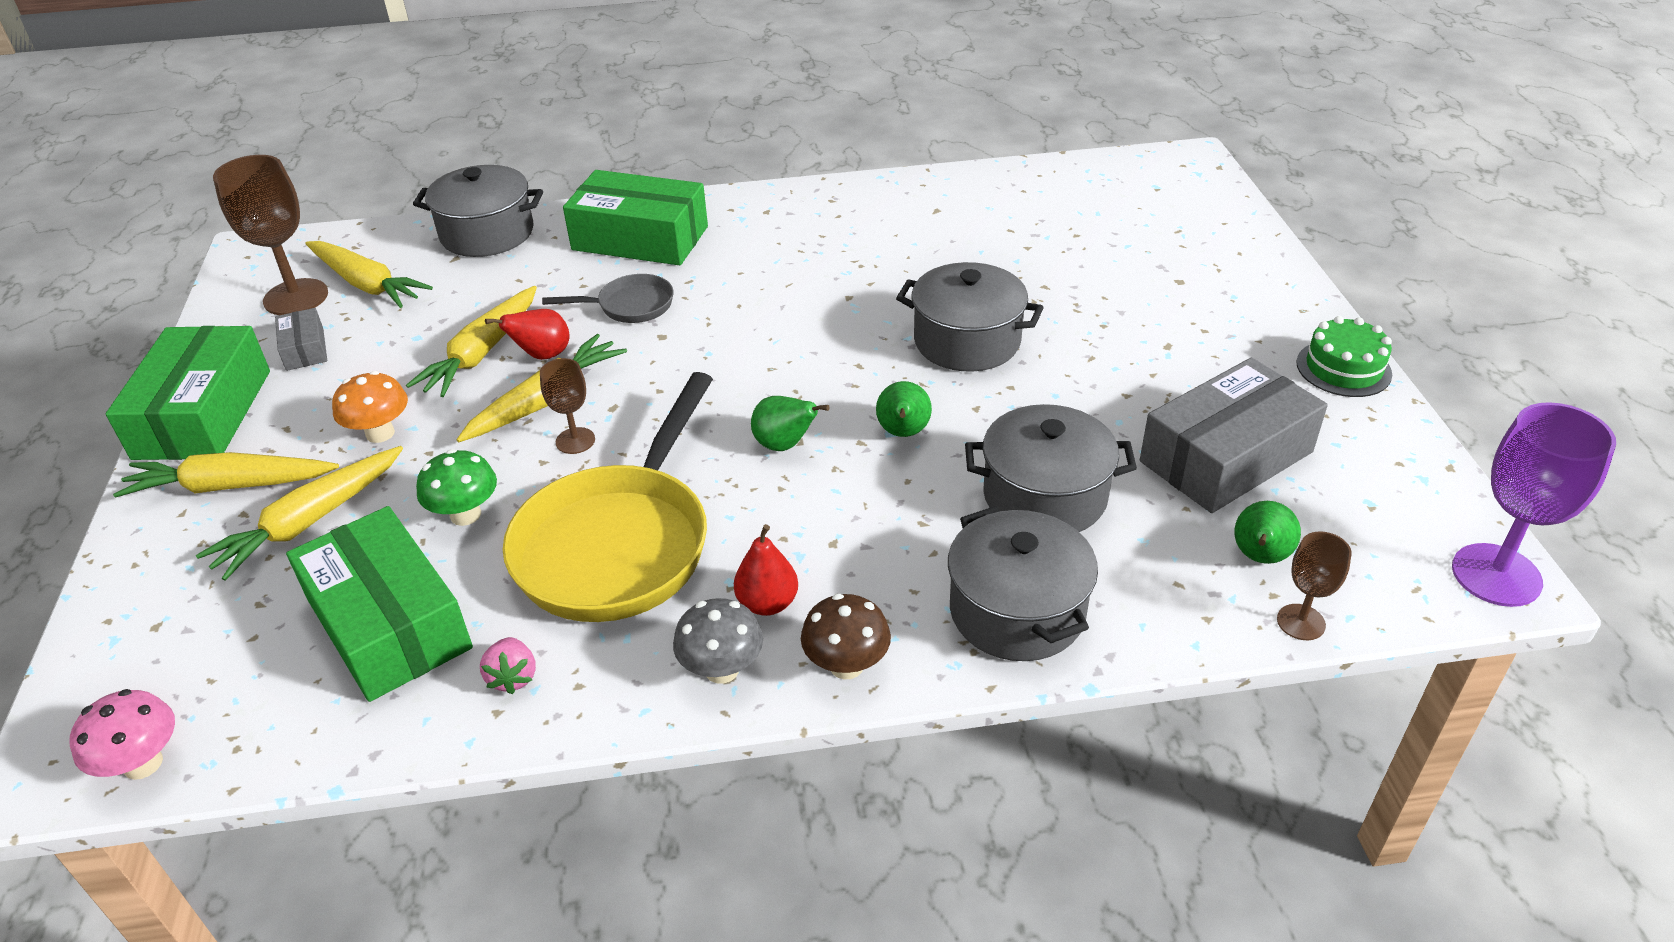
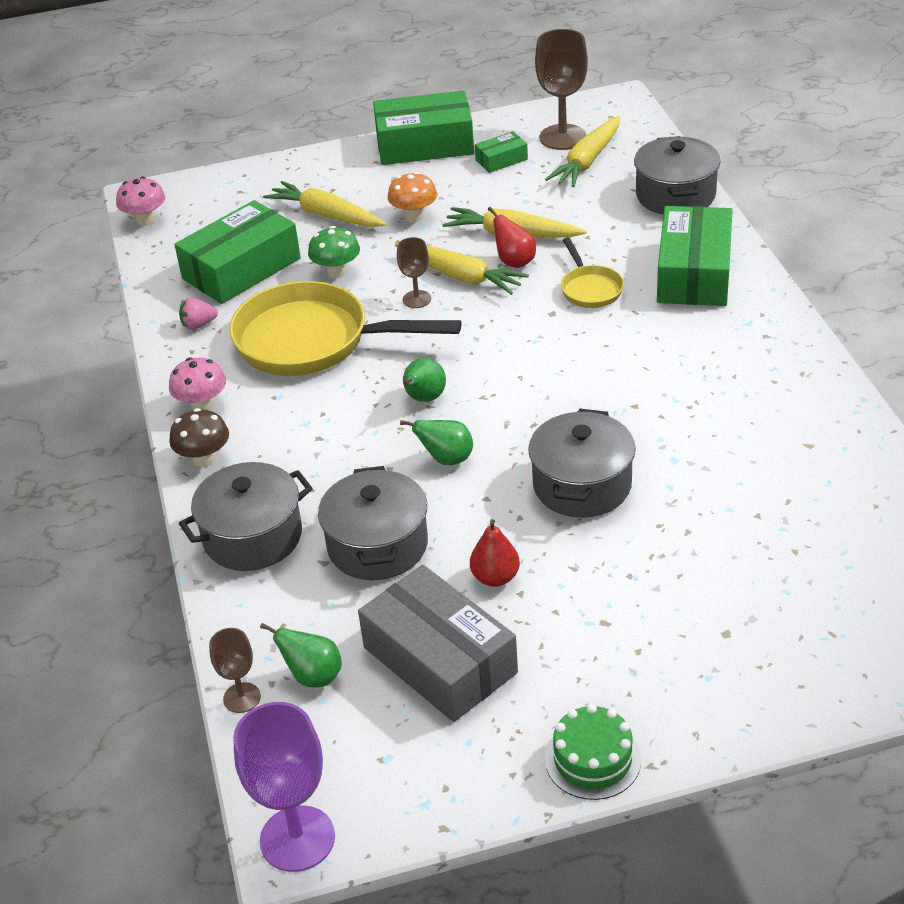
camera: 85 degrees right, 0 degrees up
(230, 486) = (356, 177): yellow carrot -> none
(305, 349) = (501, 160): grey box -> green box
(630, 306) = (590, 289): grey pan -> yellow pan
(722, 669) = (202, 405): grey mushroom -> pink mushroom
(767, 603) = (259, 416): red pear -> red pear (495, 577)

